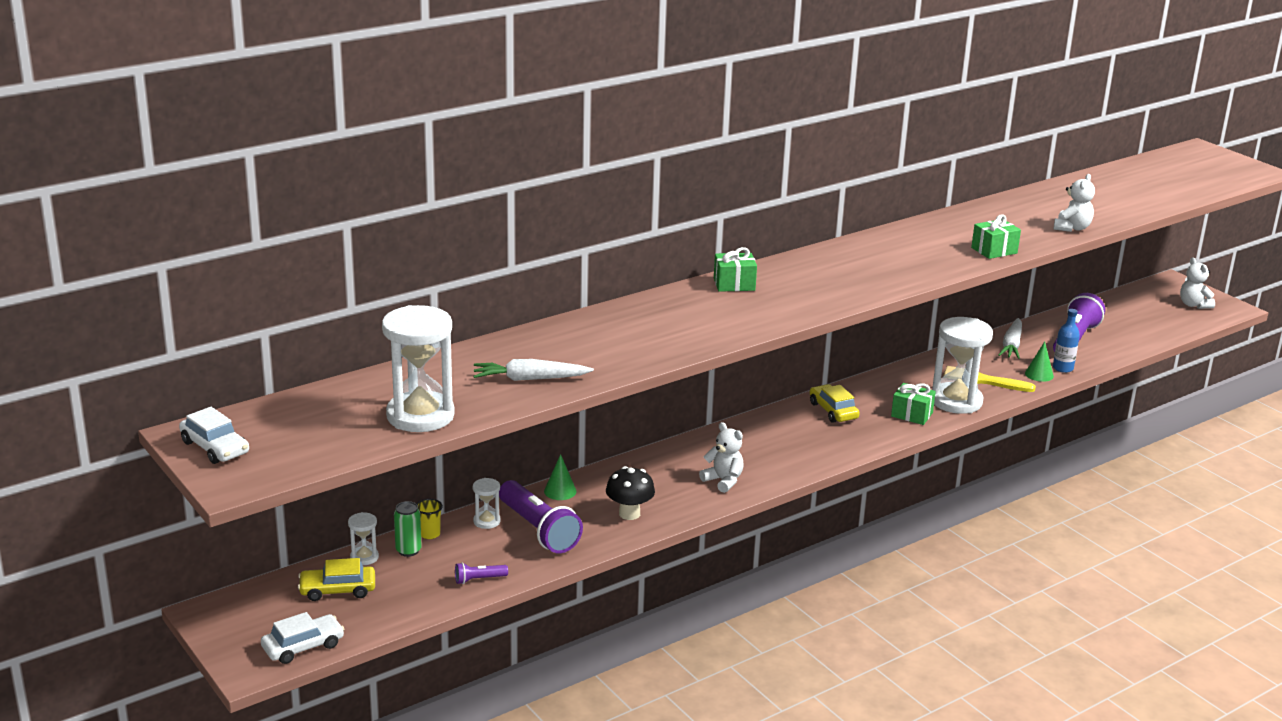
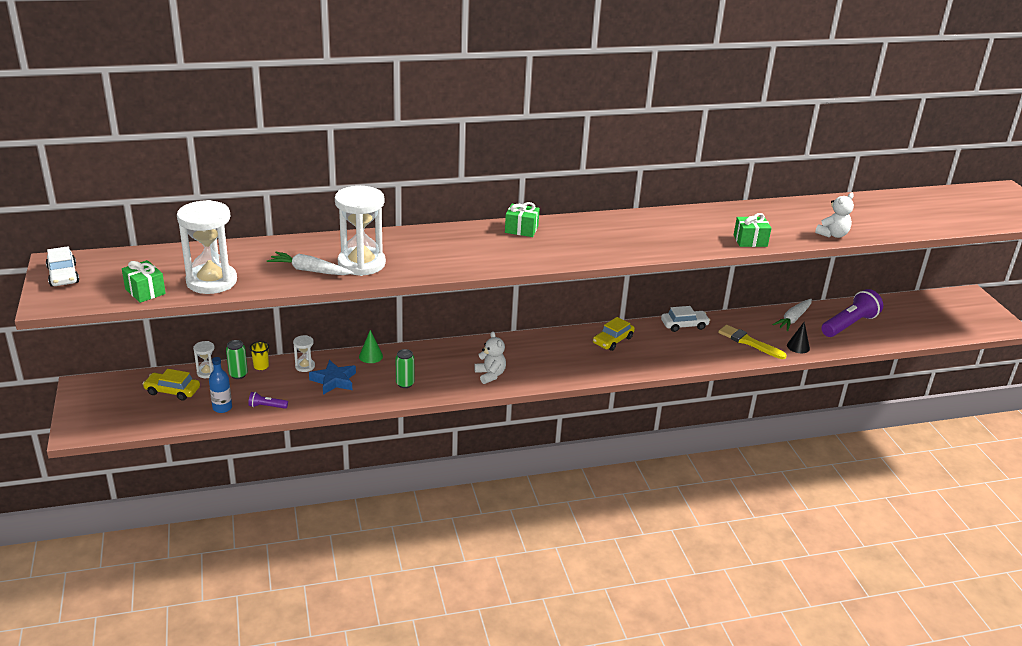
camera: 20 degrees right, 5 degrees up
(303, 646) = (120, 425): white car -> white car (684, 325)
(538, 530) = (334, 381): purple flashlight -> blue star
(629, 514) = (405, 384): black mushroom -> green can
(833, 411) = (613, 340): yellow car -> yellow car turned 135 degrees counterclockwise
(912, 414) = (671, 356): green gift -> green gift (145, 291)
(956, 401) = (714, 353): white hourglass -> white hourglass (361, 264)
(1039, 374) = (798, 346): green cone -> black cone
(1063, 368) = (822, 346): blue bottle -> blue bottle (222, 408)
(1193, 305) = (974, 317): white teddy bear -> none

